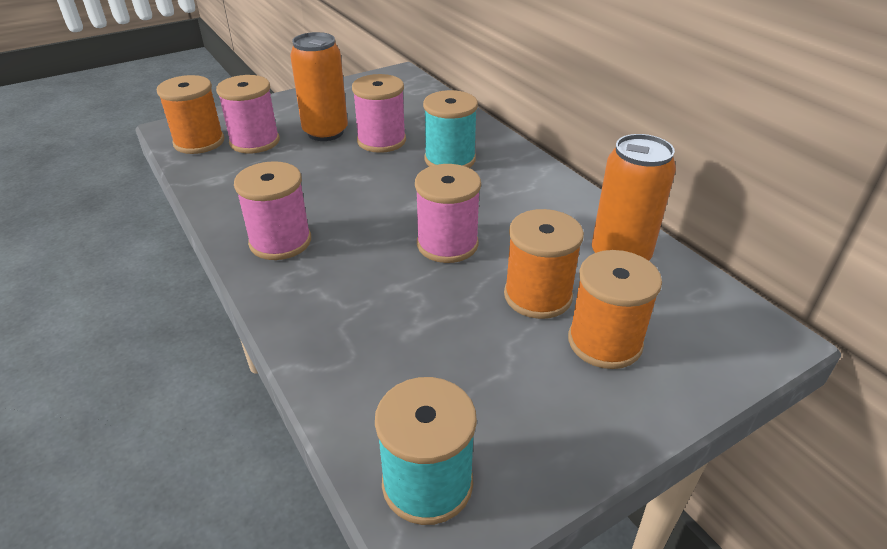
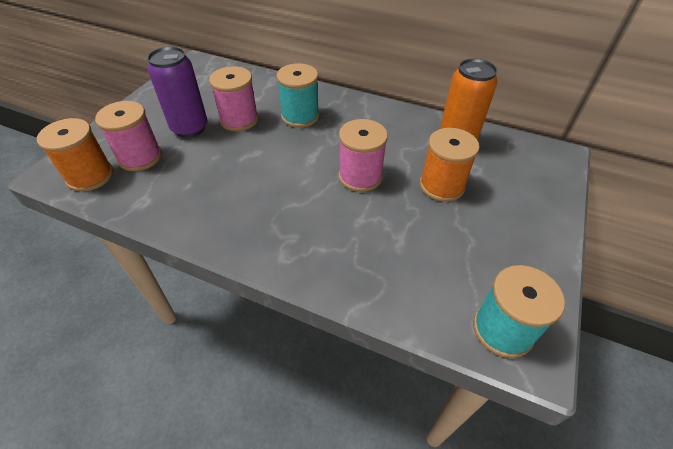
camera: 35 degrees left, 10 degrees up
(280, 241) = (250, 226): pink spool -> none
(325, 132) = (190, 128): orange can -> purple can
(604, 342) = (499, 196): orange spool -> none

